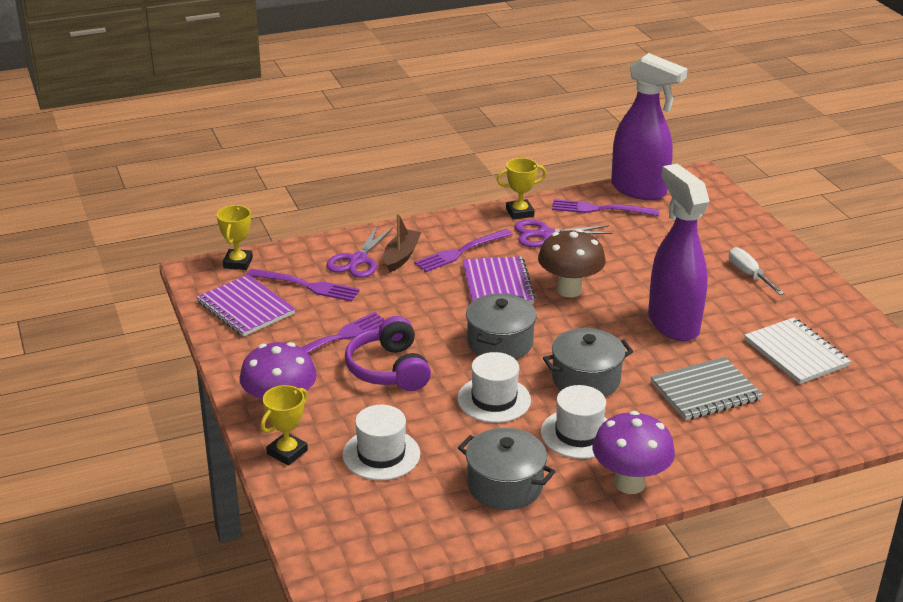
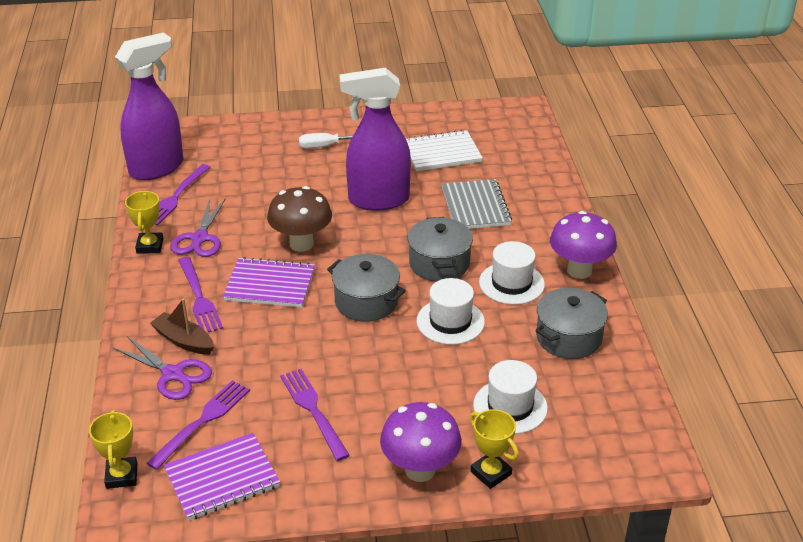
camera: 75 degrees left, 5 degrees up
(238, 263) = (121, 476): yellow trophy -> yellow trophy turned 60 degrees clockwise
(389, 369) = (381, 381): purple headphones -> none

